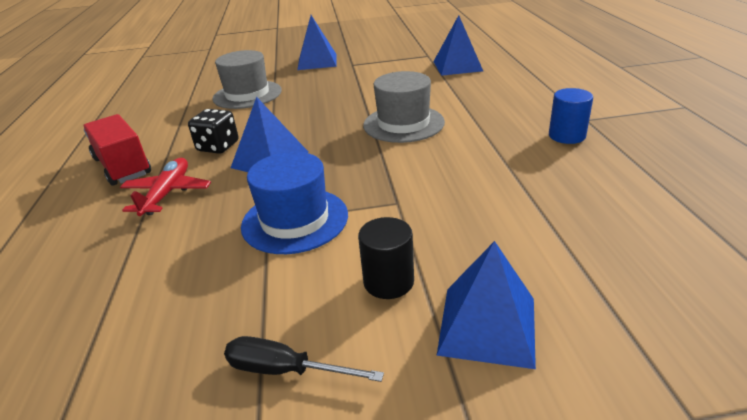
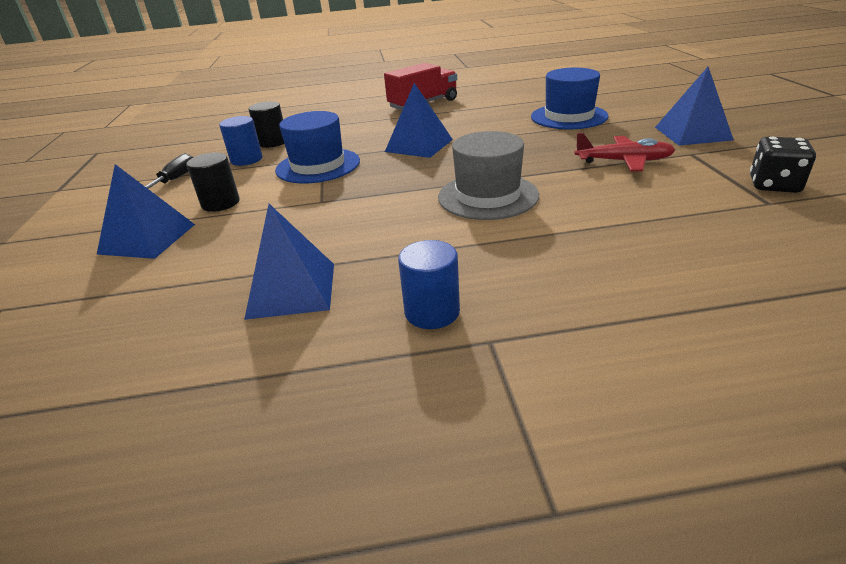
camera: 90 degrees right, 0 degrees up
(167, 193) = (377, 123): red plane -> red plane (624, 161)
(170, 282) = (272, 142): none -> black cylinder
(218, 146) = (449, 124): black dice -> black dice (774, 185)
(233, 295) = (246, 159): none -> blue cylinder
(247, 94) = (569, 116): grey hat -> blue hat
(457, 66) = (724, 229): blue pyramid -> blue pyramid (291, 290)

